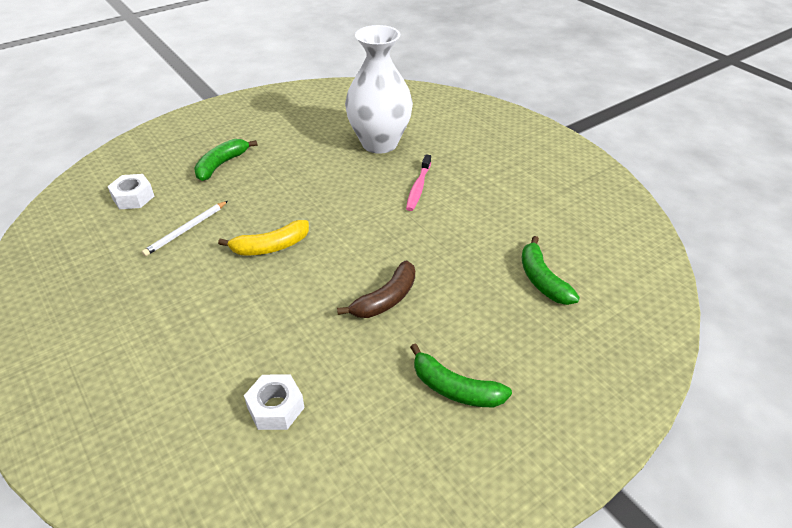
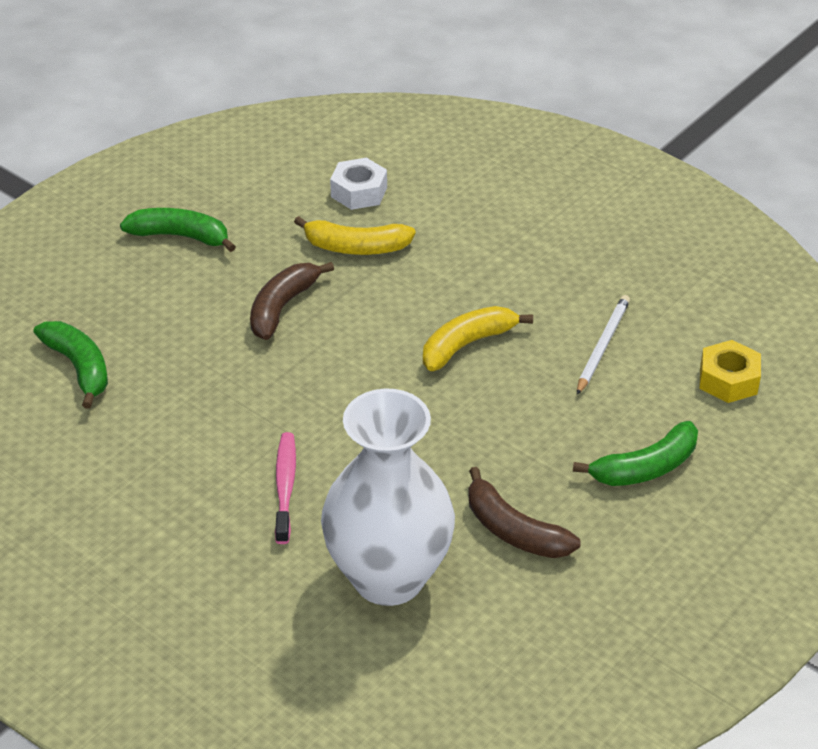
camera: 165 degrees right, 0 degrees up
(133, 197) = (728, 380): white nut -> yellow nut
(221, 164) = (645, 468): green banana -> green banana turned 45 degrees clockwise
(307, 343) = (356, 247): none -> yellow banana
(308, 151) = (514, 530): none -> brown banana

